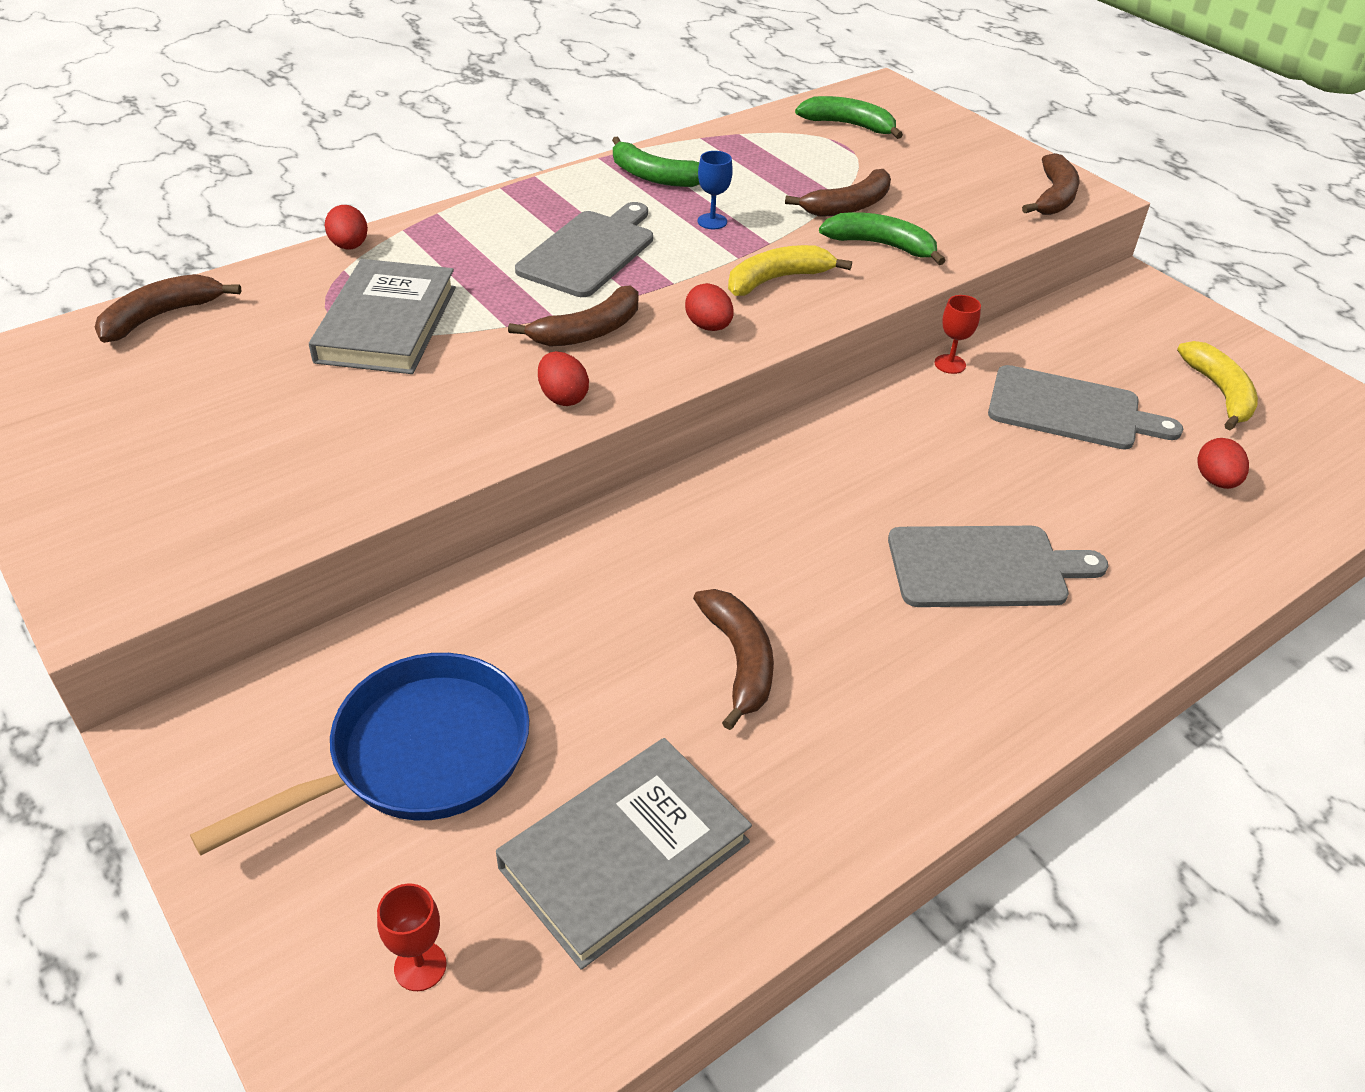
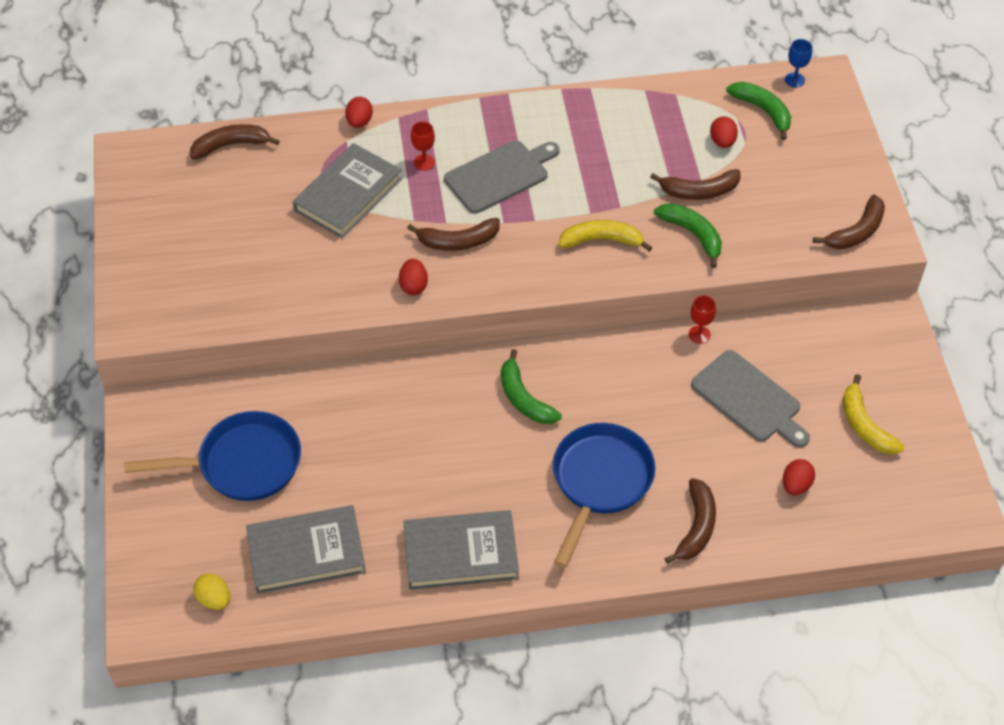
camera: 30 degrees right, 10 degrees up
(420, 966) = (193, 561): red goblet -> red goblet (424, 162)
(504, 1021) = (214, 599): none -> yellow egg
(654, 176) = (586, 120): green banana -> green banana (524, 398)
(708, 326) = (531, 263): red egg -> red egg (722, 142)
(712, 221) = (596, 175): blue goblet -> blue goblet (794, 80)
(739, 660) = (425, 479): brown banana -> brown banana (696, 527)
(876, 744) = (460, 553): none -> grey book
(984, 567) = (600, 482): grey cutting board -> blue pan
(1219, 393) = (864, 425): yellow banana -> yellow banana turned 135 degrees clockwise

